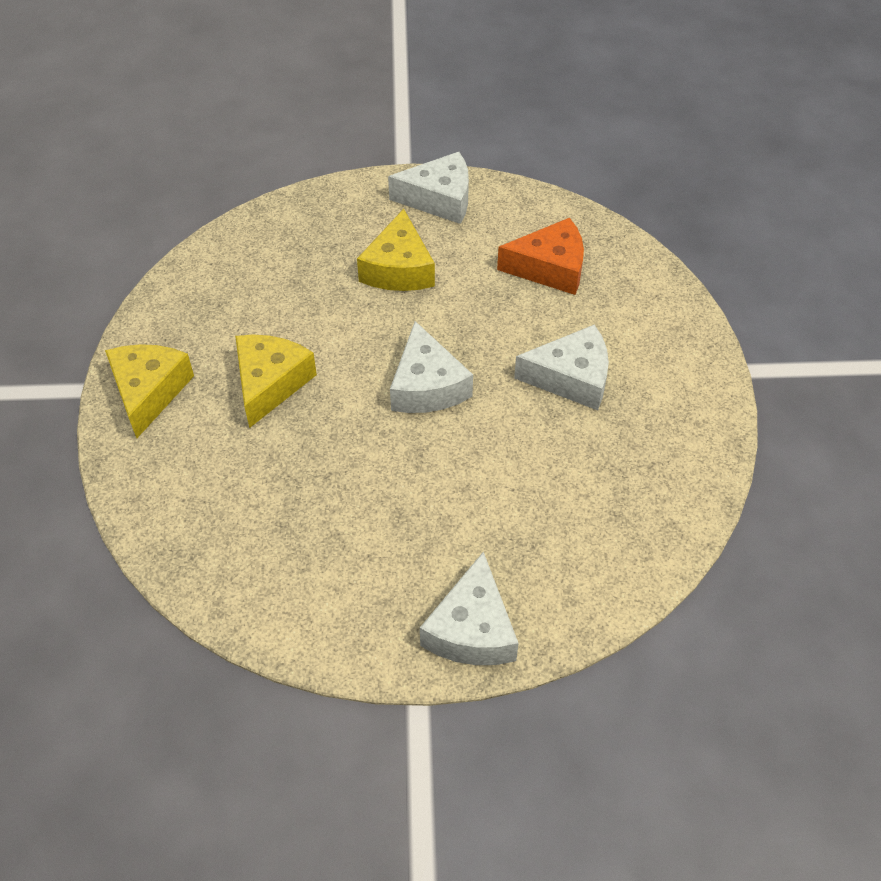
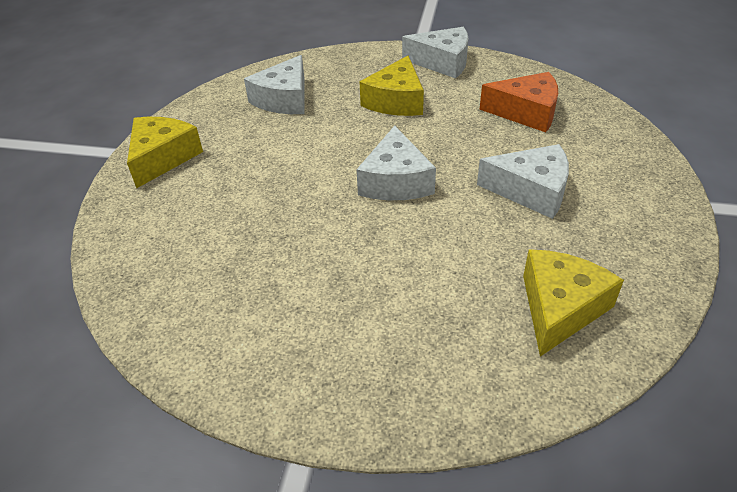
camera: 15 degrees right, 10 degrees down
(270, 383) = (262, 163): yellow cheese -> yellow cheese (560, 308)
(472, 629) = (379, 394): white cheese -> white cheese (284, 99)

